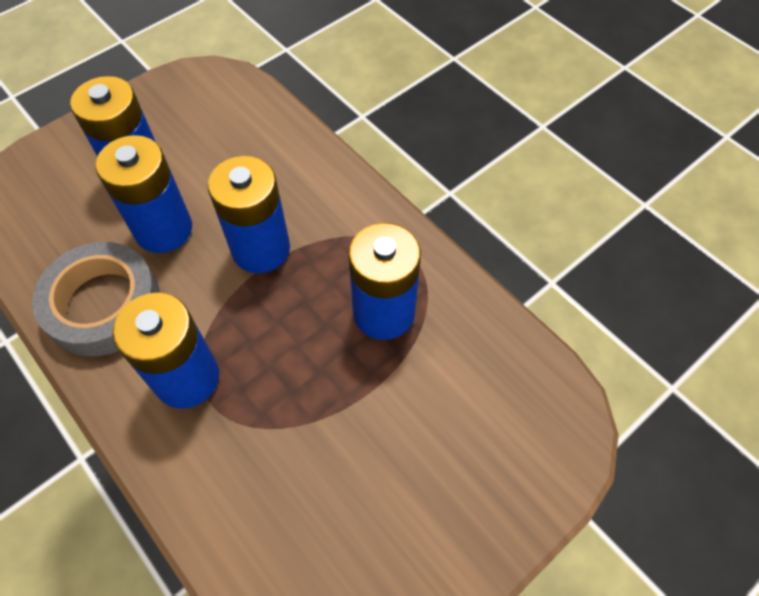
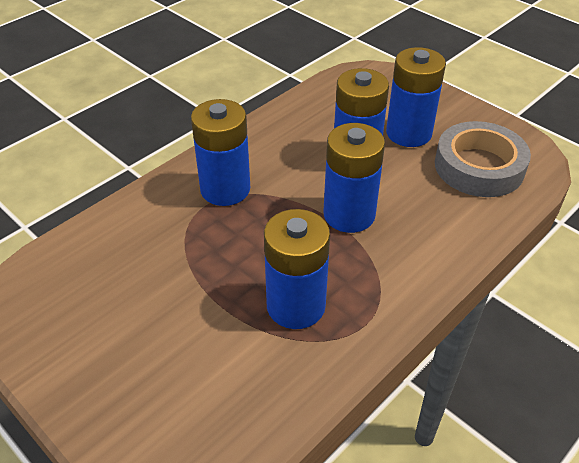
camera: 85 degrees right, 15 degrees down
(103, 305) = (282, 138): grey tape -> grey tape (479, 167)

